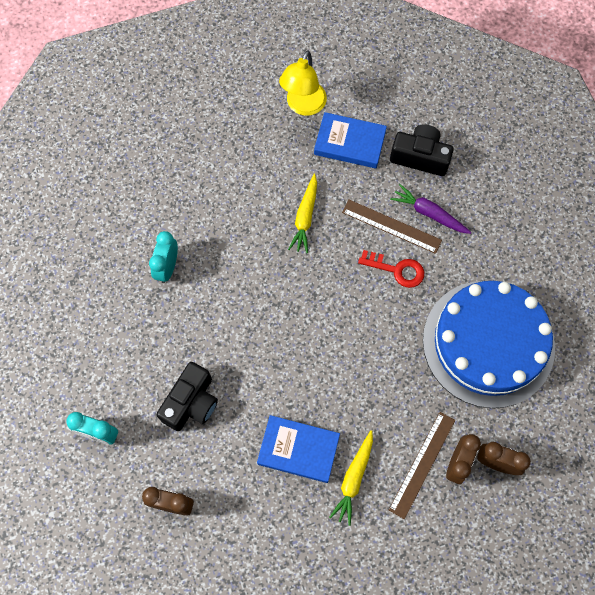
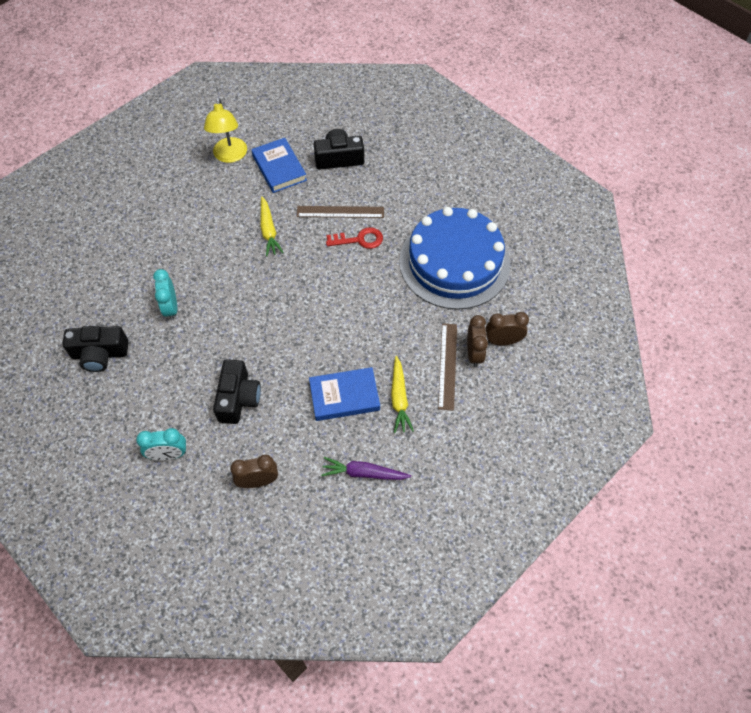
camera: 25 degrees left, 10 degrees down
(78, 290) = (100, 354): none -> black camera
(349, 143) = (279, 168): blue book -> blue book turned 75 degrees clockwise
(429, 213) = (365, 193): purple carrot -> purple carrot (364, 473)

